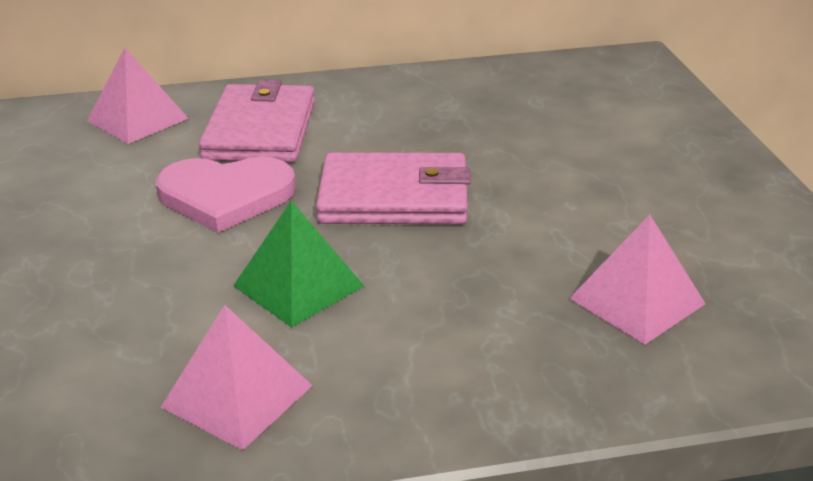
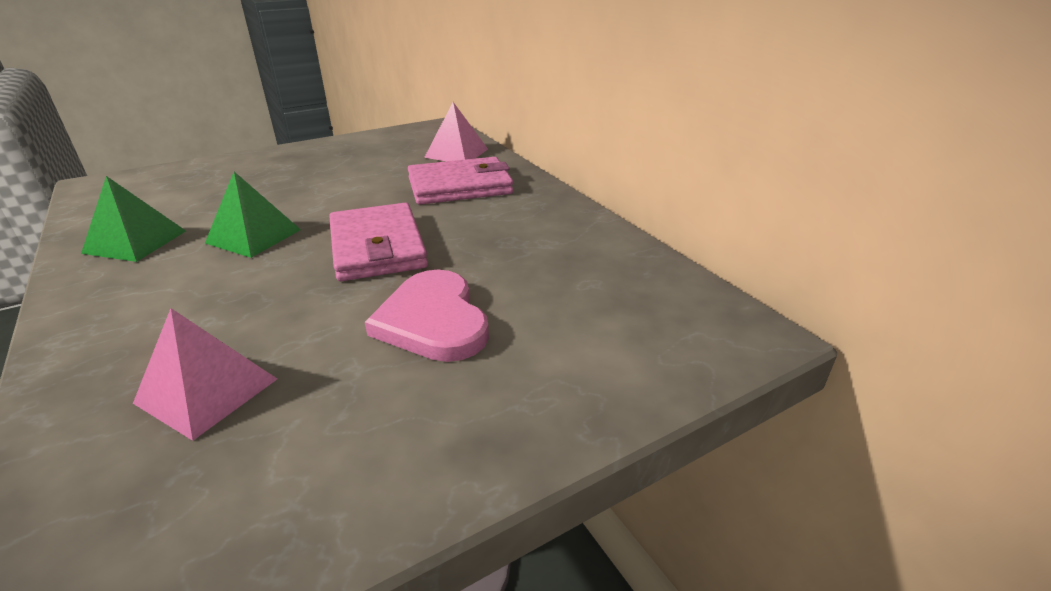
camera: 70 degrees right, 0 degrees up
(225, 196) = (366, 194): pink heart -> pink heart (433, 320)
(237, 396) = (135, 242): pink pyramid -> green pyramid

